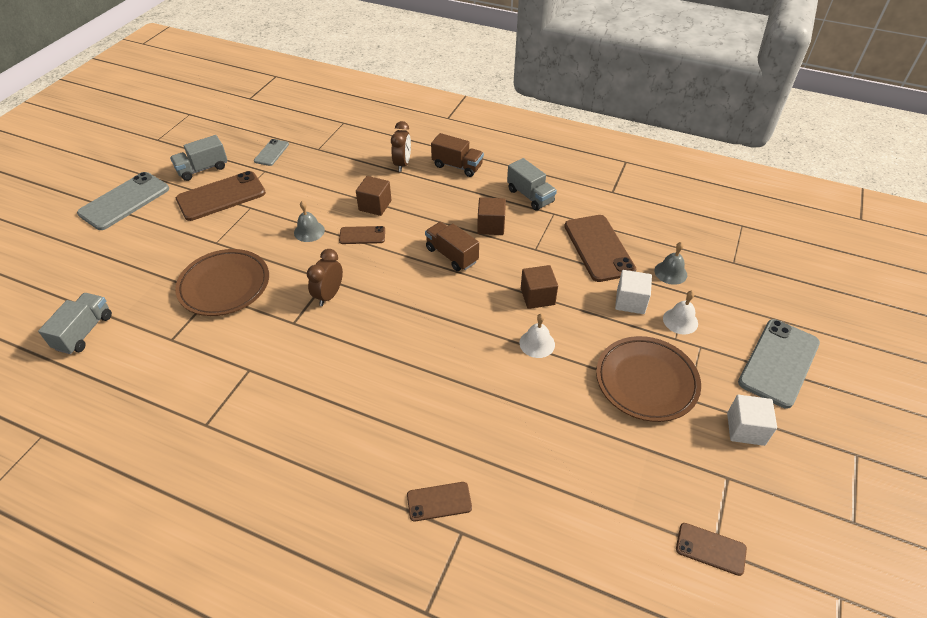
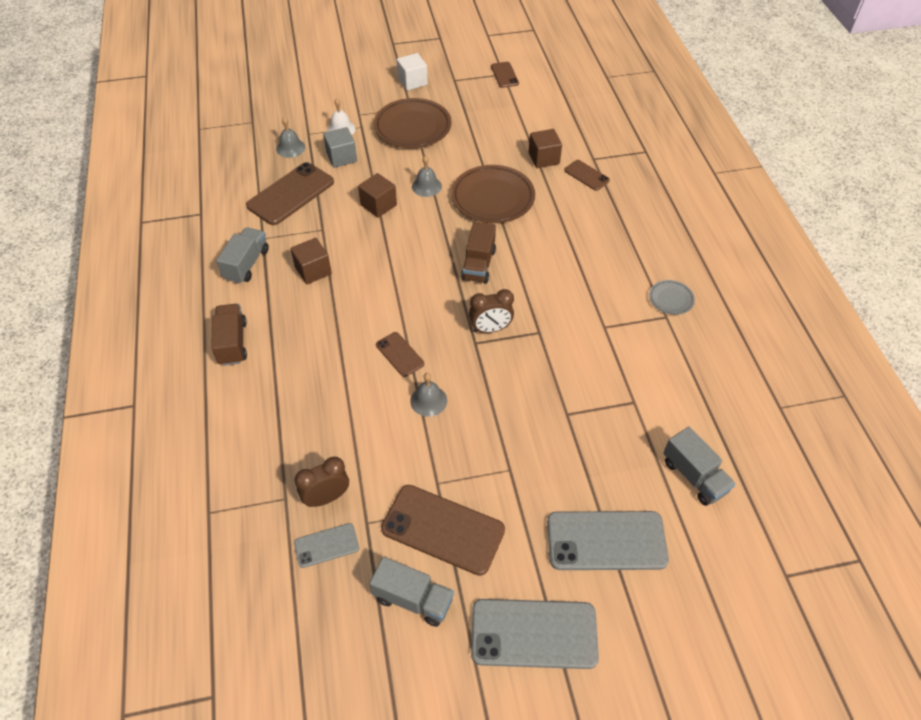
camera: 125 degrees left, 5 degrees up
(84, 332) = (694, 476): grey truck -> grey truck turned 105 degrees counterclockwise
(215, 445) = (671, 299): none -> grey plate
(224, 286) = (550, 413): brown plate -> brown plate (493, 198)
(375, 205) = (348, 372): brown cube -> brown cube (543, 158)
(402, 164) = (260, 393): brown clock -> brown clock (327, 497)
(451, 255) = (373, 277): brown truck -> brown truck (478, 265)
(537, 343) = (426, 186): white bell -> grey bell
(630, 301) = (341, 157): white cube -> grey cube
(778, 362) = (344, 81): grey phone -> grey phone (606, 541)

